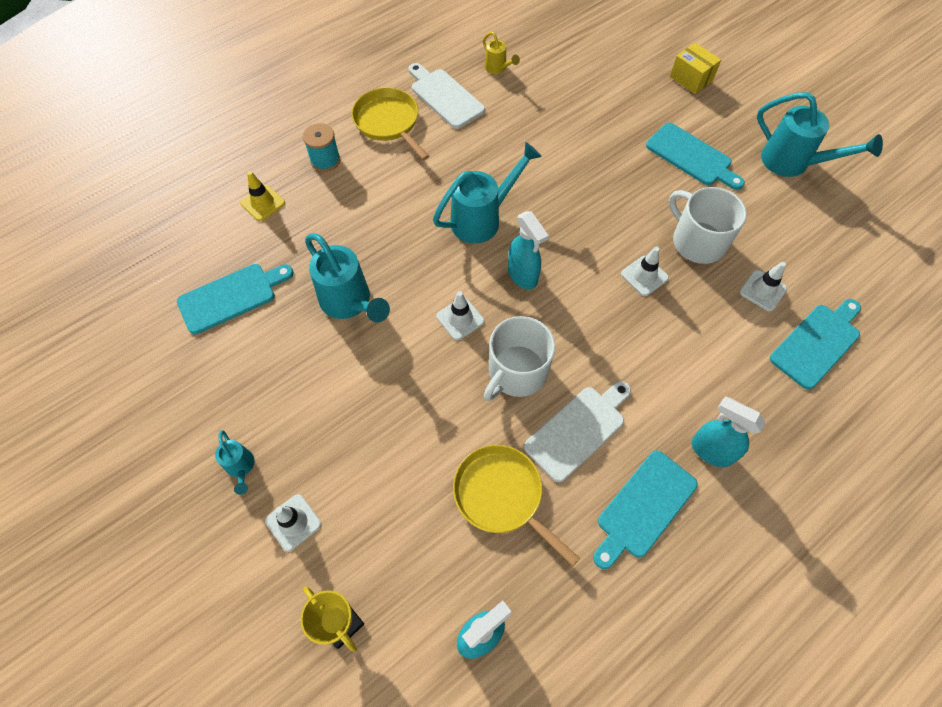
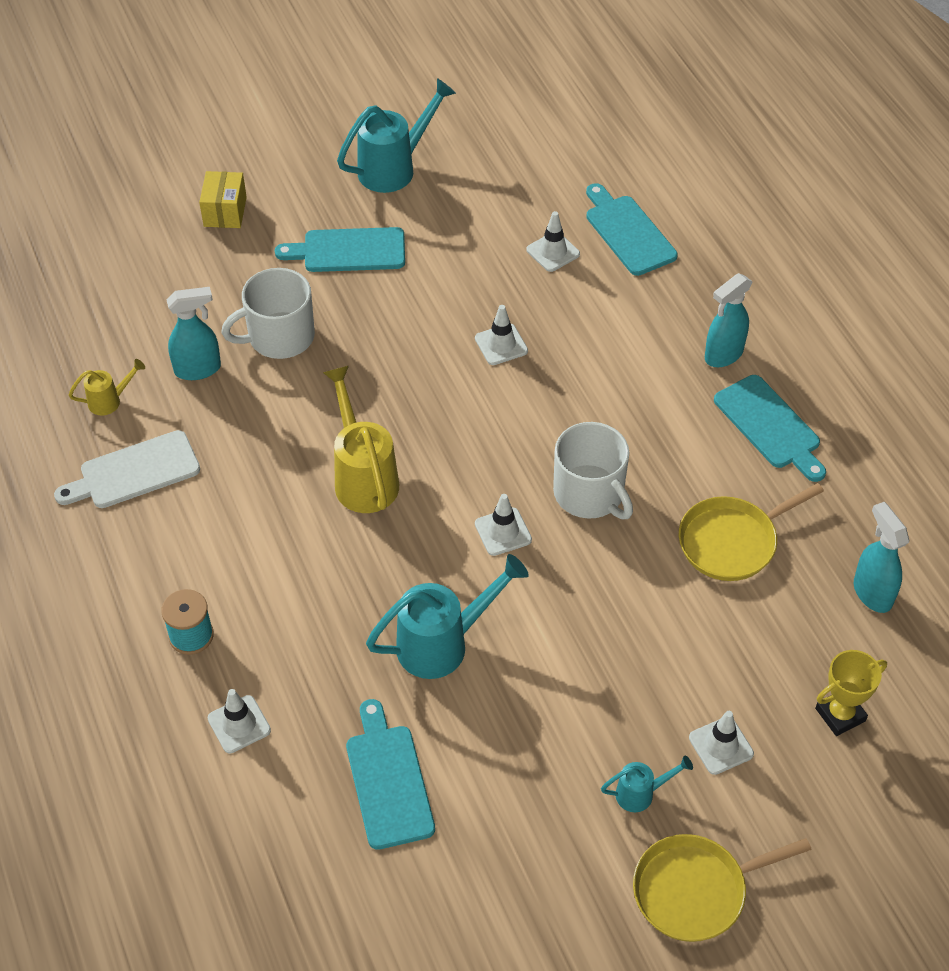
camera: 75 degrees left, 10 degrees down
(263, 203) = (239, 724): yellow traffic cone -> white traffic cone
(388, 122) = (153, 547): yellow pan -> yellow pan (695, 890)
(483, 218) = (363, 476): turquoise watering can -> yellow watering can
(523, 276) = (462, 456): turquoise spray bottle -> turquoise spray bottle (198, 369)
(578, 430) = (674, 456): white cutting board -> none
(691, 79) = (225, 212): yellow box -> yellow box turned 60 degrees counterclockwise
(691, 157) = (348, 250): turquoise cutting board -> turquoise cutting board turned 150 degrees counterclockwise
(697, 241) = (471, 284): white mug -> white mug (279, 337)

